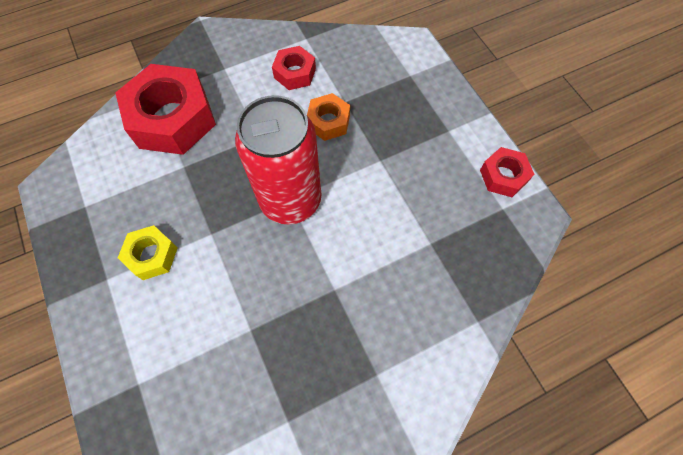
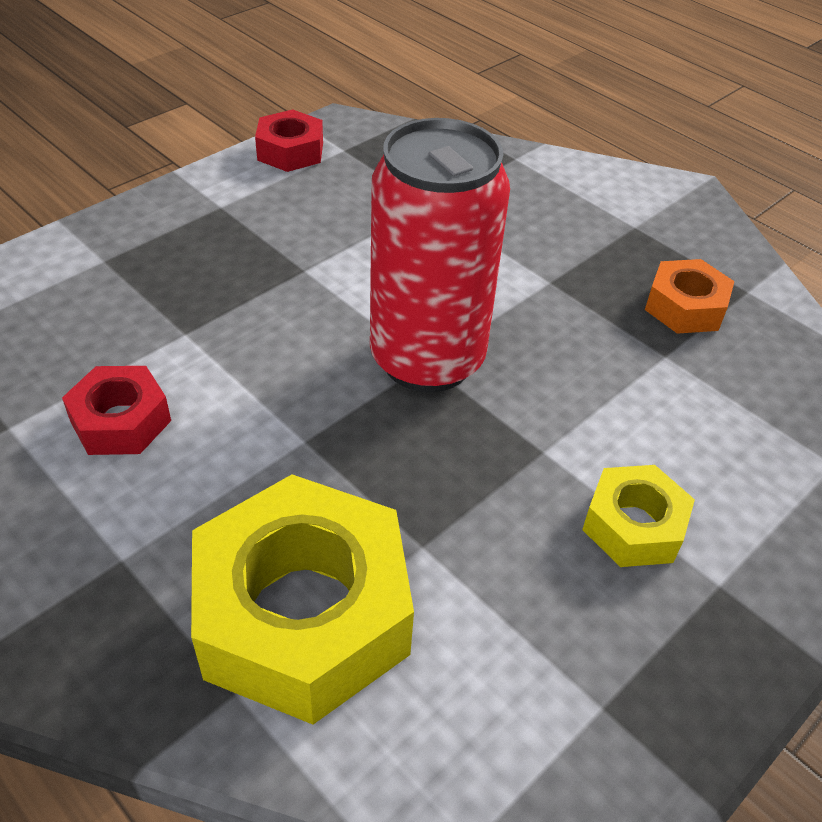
camera: 110 degrees left, 20 degrees down
(173, 119) = (303, 614): red nut -> yellow nut
(328, 121) = (240, 345): orange nut -> orange nut (685, 307)

